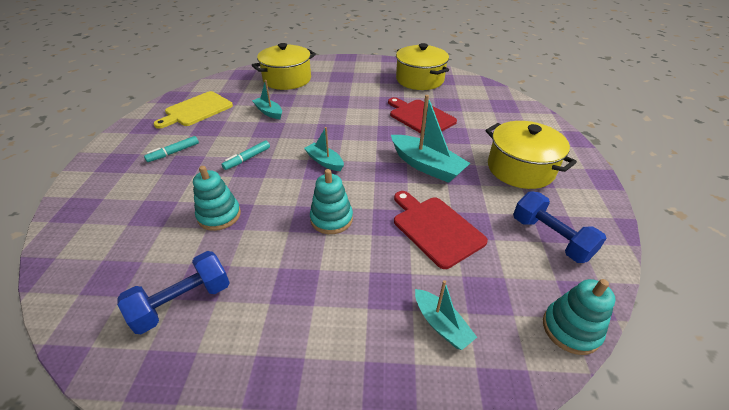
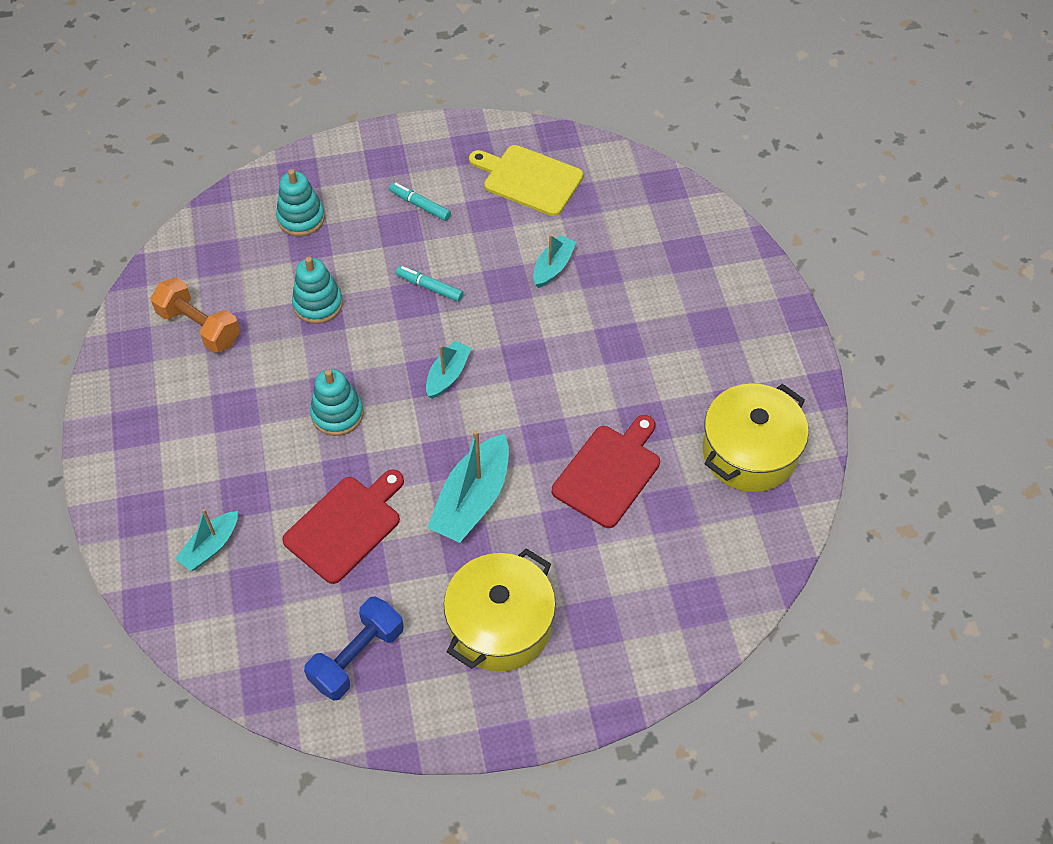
camera: 75 degrees right, 15 degrees up
(183, 302) = (199, 327): blue dumbbell -> orange dumbbell
(287, 79) = (668, 252): yellow pot -> none
(571, 329) = (225, 667): turquoise stacking toy -> turquoise stacking toy (301, 218)

